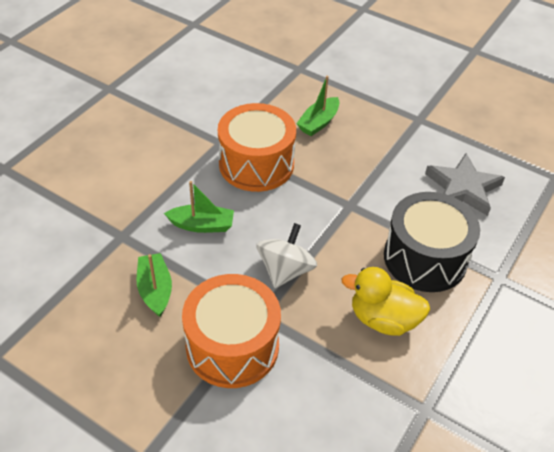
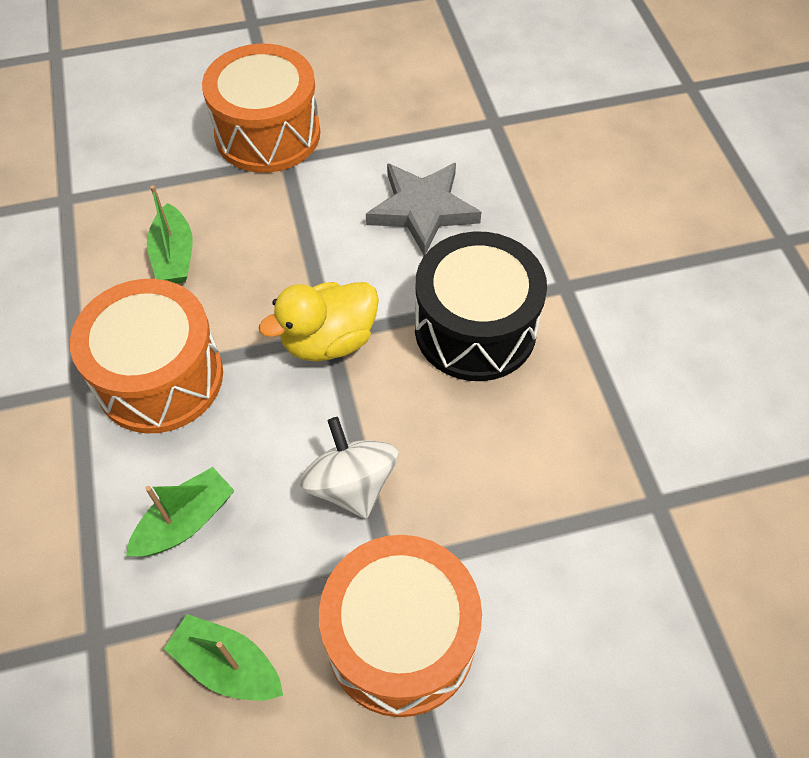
camera: 45 degrees left, 10 degrees up
(383, 319) = (513, 441): yellow duck -> yellow duck (328, 340)
(423, 102) = (267, 134): none -> orange drum

